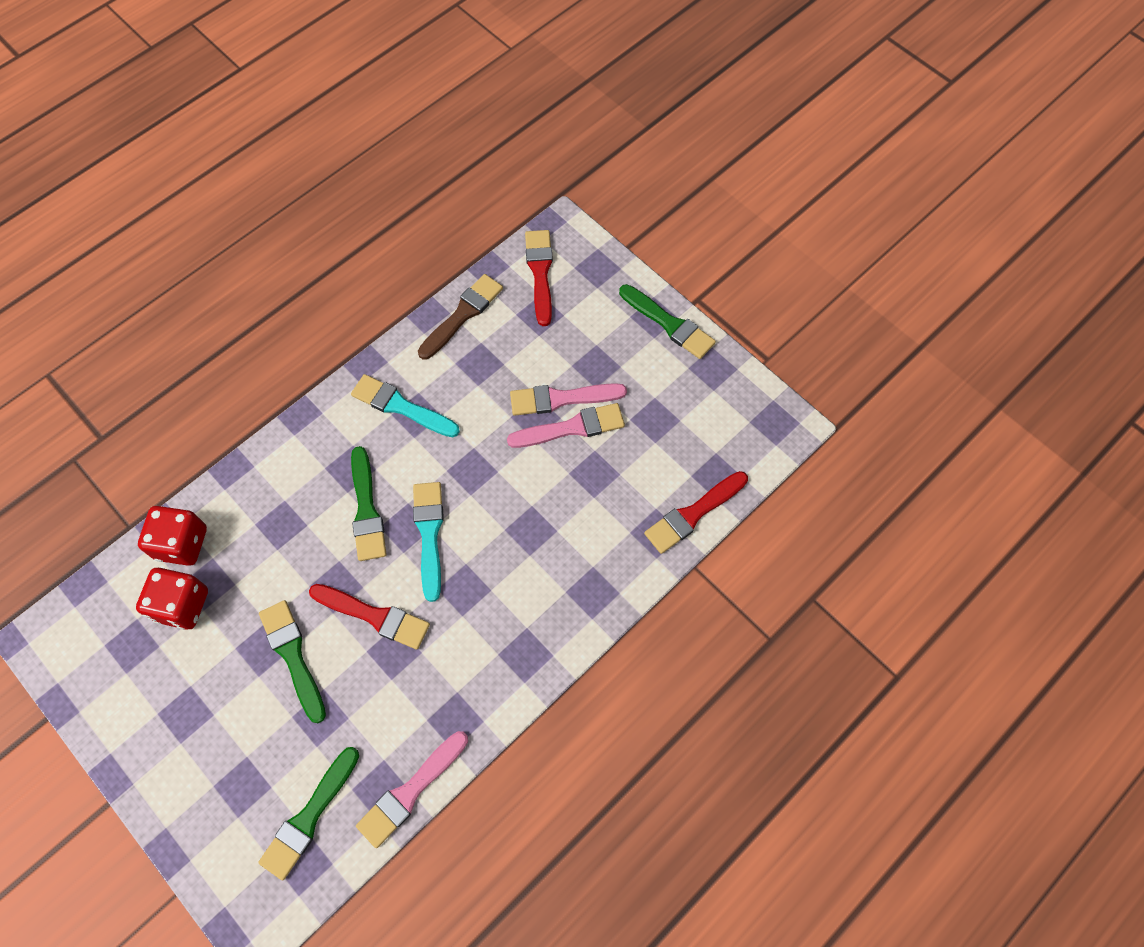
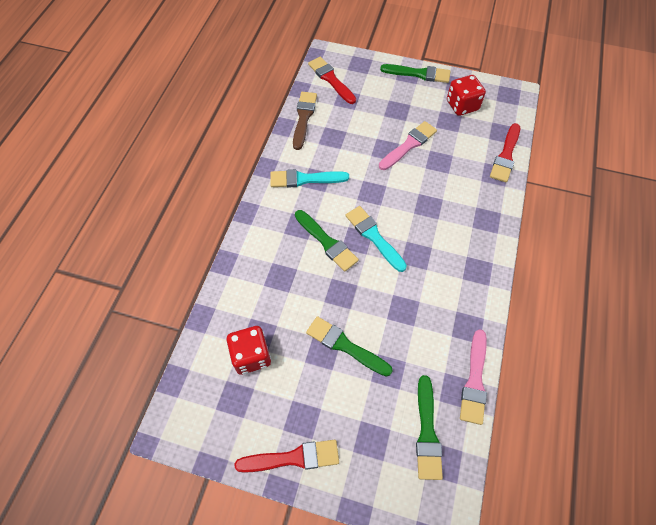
camera: 30 degrees left, 5 degrees down
(182, 543) = (224, 320): red dice -> red dice (462, 105)
(374, 616) = (376, 297): red brush -> red brush (293, 458)
(561, 399) = (392, 134): pink brush -> none

